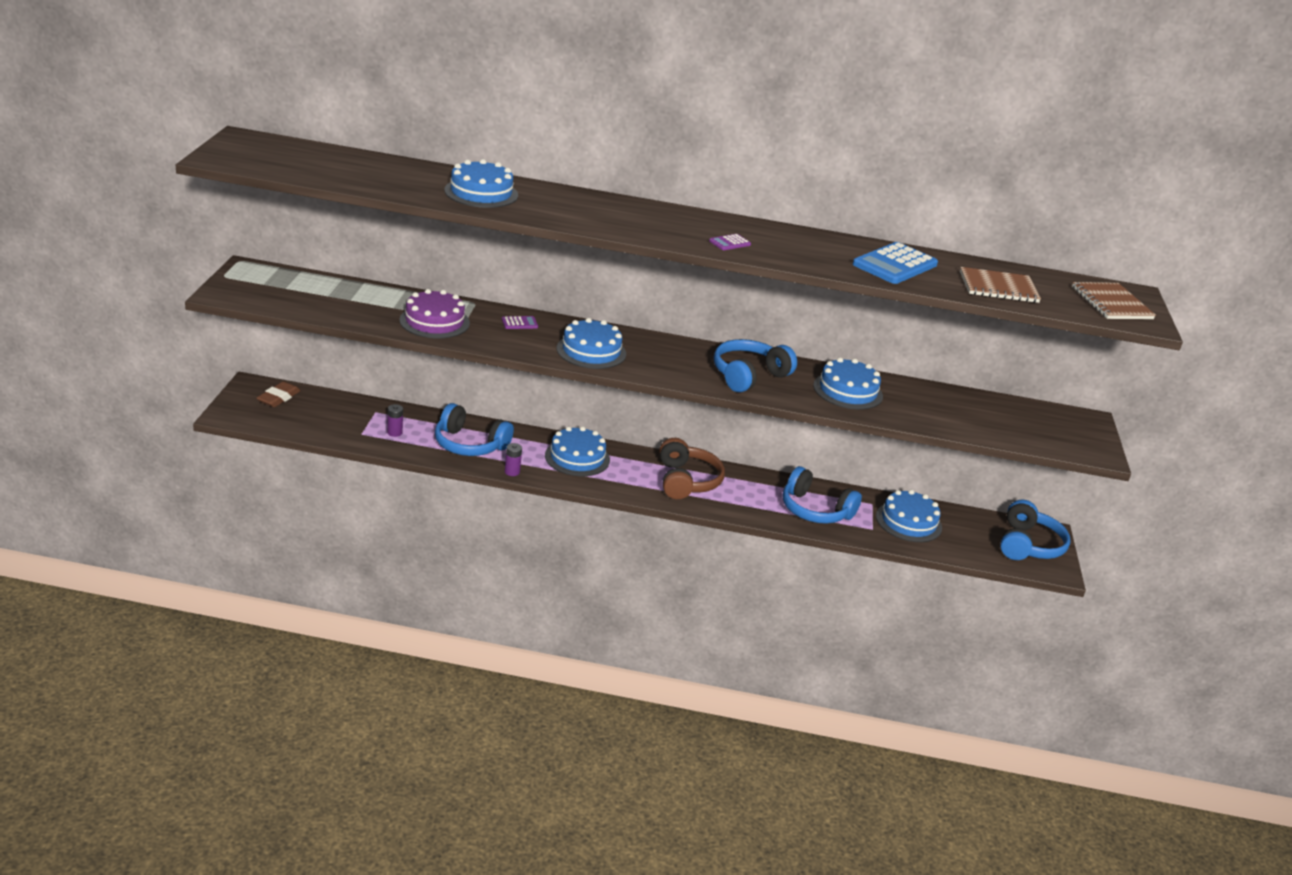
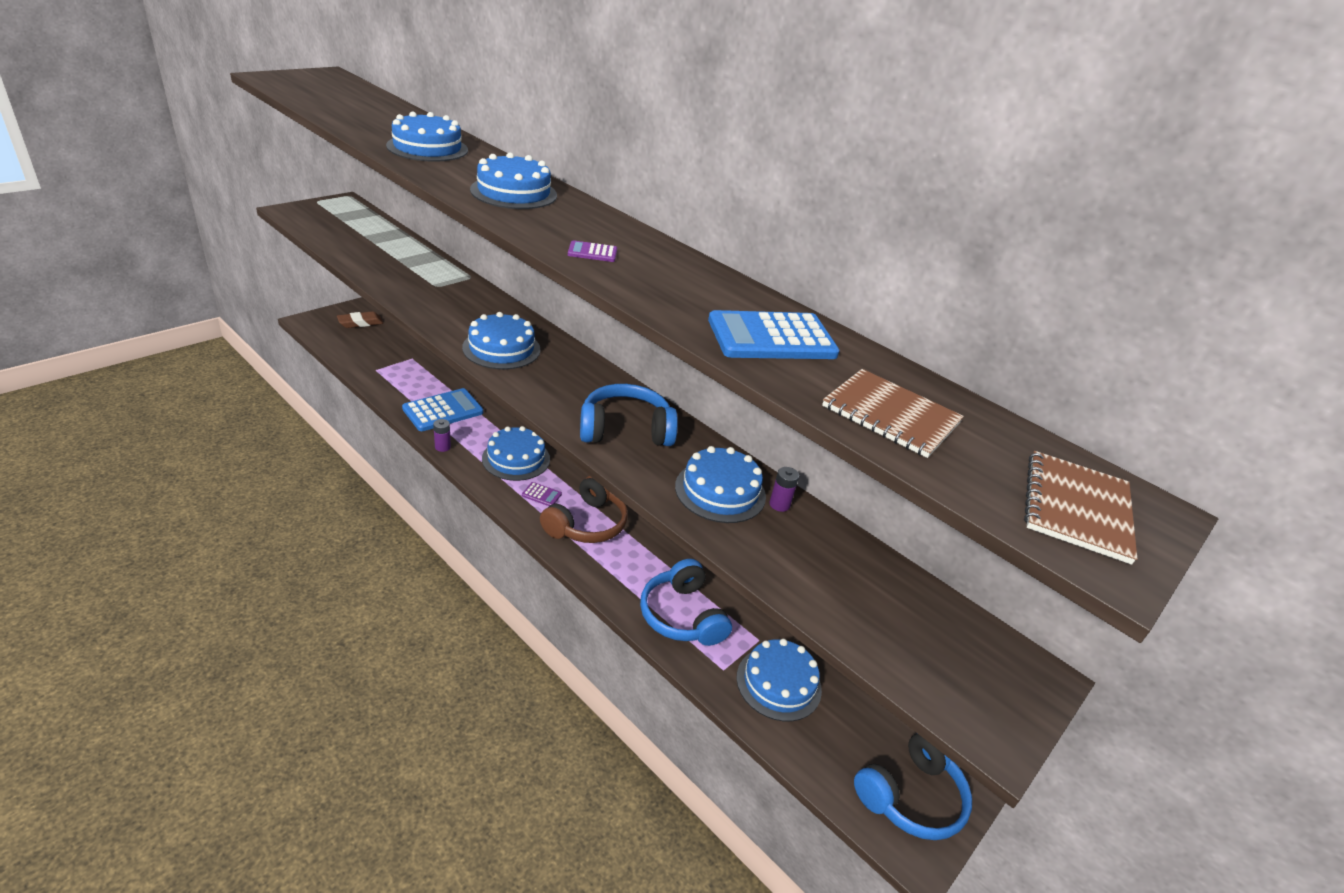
camera: 35 degrees right, 5 degrees up
(394, 432) = (401, 378): purple battery -> purple battery (779, 504)
(434, 321) = (408, 279): purple cake -> none
(469, 444) = (443, 411): blue headphones -> blue calculator
(519, 323) = (479, 304): purple calculator -> purple calculator (541, 495)
(606, 213) = (514, 192): none -> blue cake

